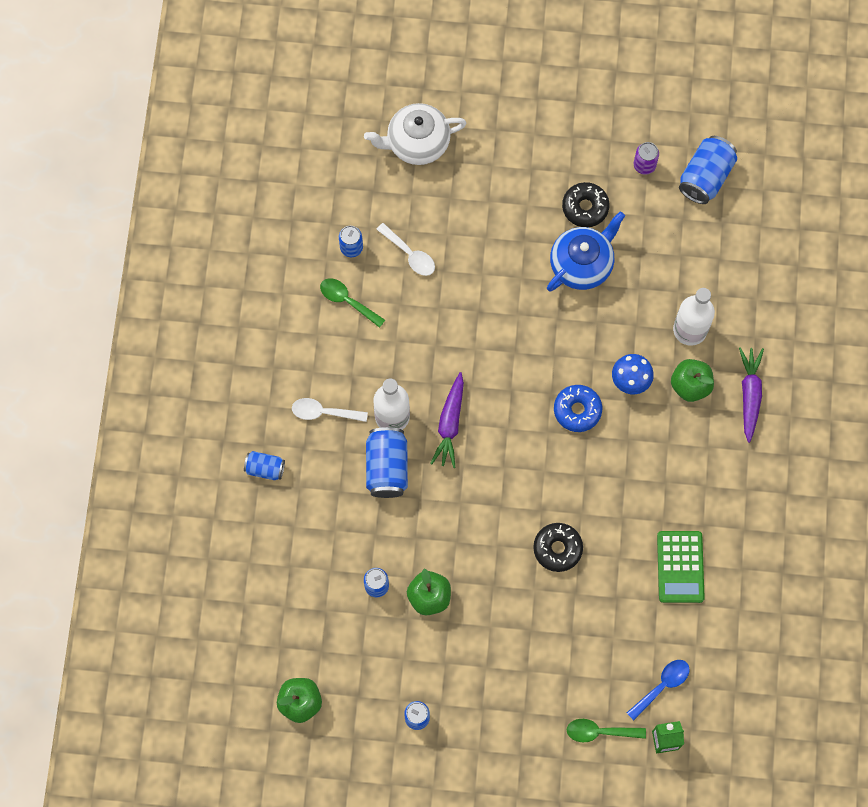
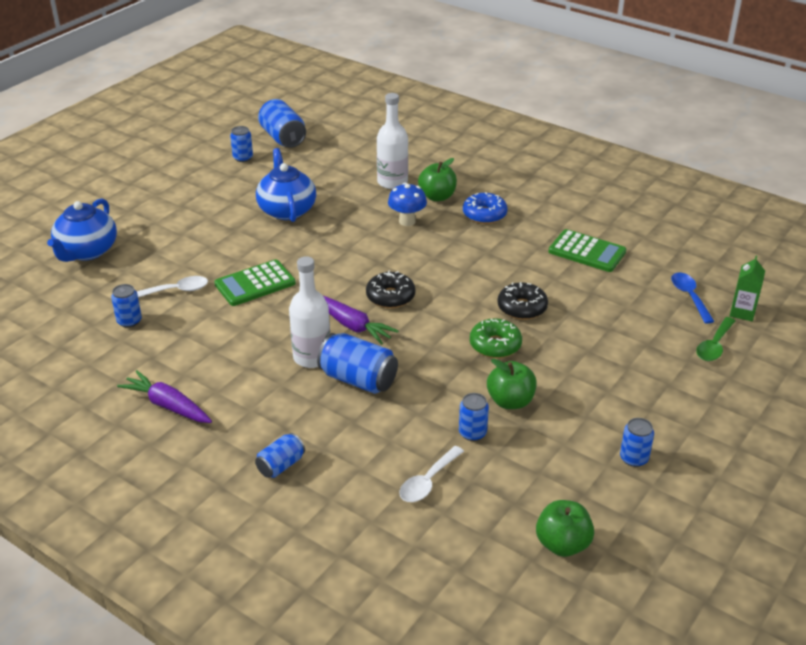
camera: 60 degrees left, 35 degrees down
(323, 412) = (264, 400): white spoon -> white spoon (428, 481)
(347, 301) = (174, 342): green spoon -> none
(417, 143) = (87, 251): white teapot -> blue teapot
(457, 311) = (255, 284): none -> green calculator
(492, 551) = (495, 345): none -> green donut
(577, 410) = (406, 254): blue donut -> blue donut (484, 214)
(585, 207) = (243, 193): black donut -> black donut (390, 297)
(644, 165) = (243, 158): purple can -> blue can
(749, 394) = (469, 175): purple carrot -> purple carrot (167, 405)

